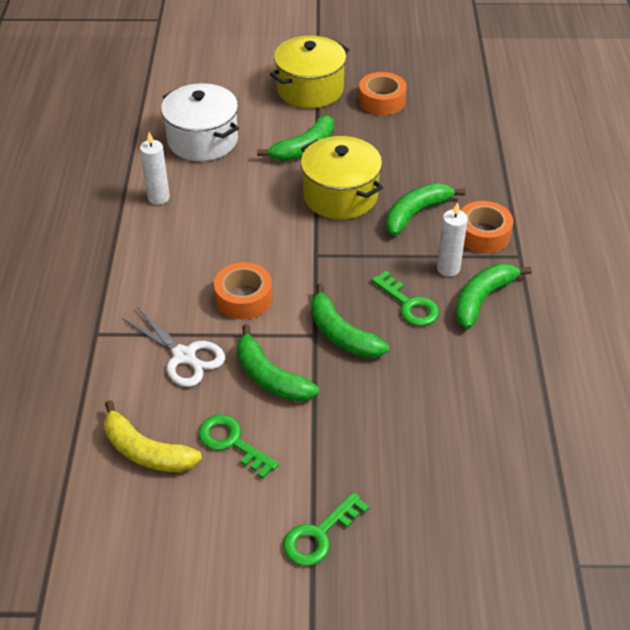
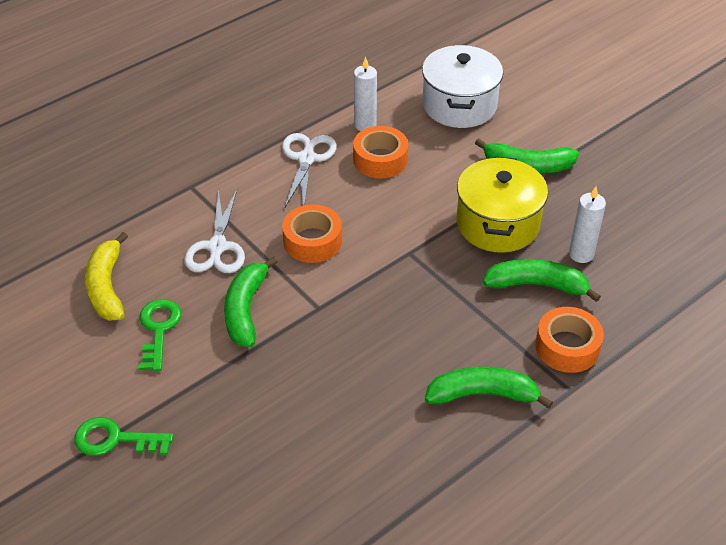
camera: 50 degrees right, 0 degrees up
(152, 249) = (306, 158): none -> white scissors
(310, 89) = (606, 123): yellow pot -> none
(341, 334) = (337, 324): green banana -> none
(381, 101) = (655, 175): orange tape -> orange tape (380, 160)
(409, 304) = (419, 347): green key -> none
(448, 268) = (493, 348): white candle -> white candle (581, 254)

